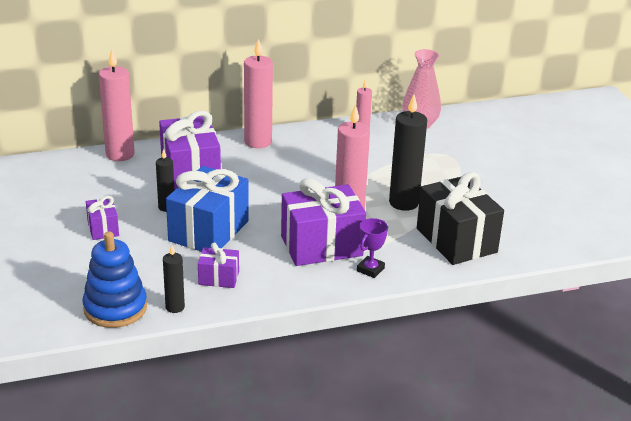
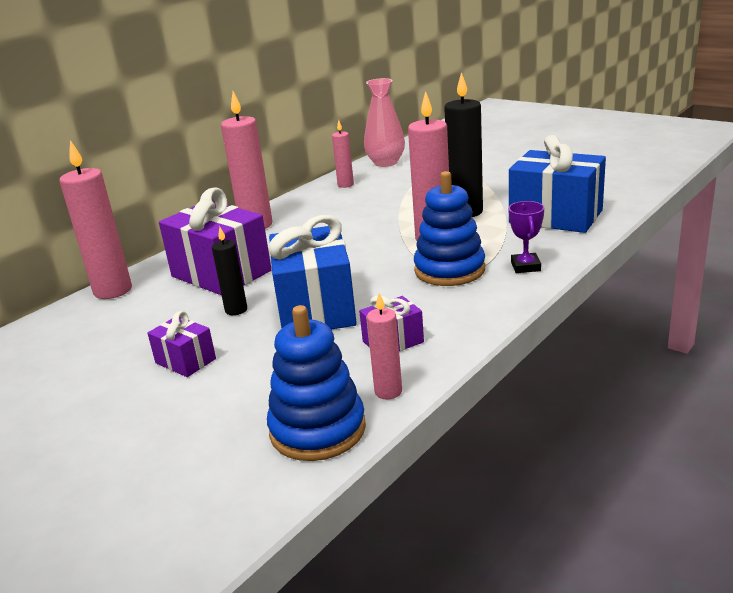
camera: 30 degrees left, 5 degrees down
(175, 307) = (388, 391): black candle -> pink candle
(321, 246) = (449, 270): purple gift -> blue stacking toy
(456, 240) = (555, 217): black gift -> blue gift

